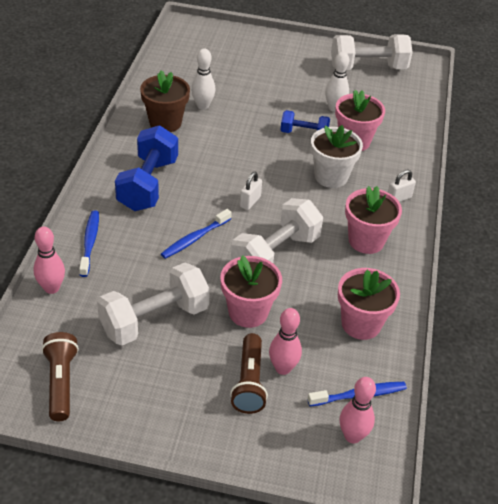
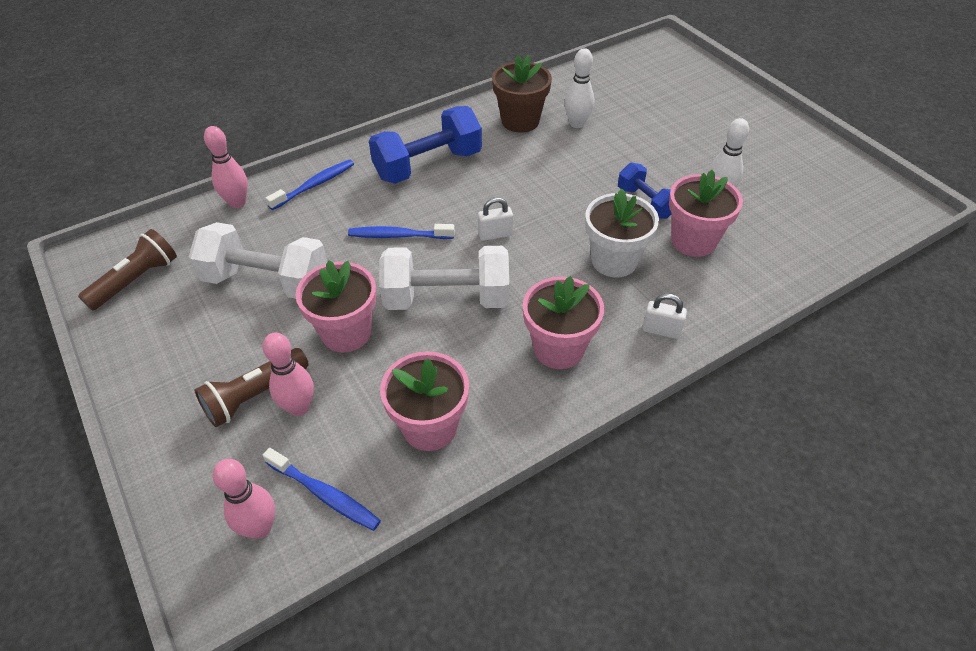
camera: 50 degrees right, 5 degrees up
(368, 68) = (822, 175): white dumbbell -> none

